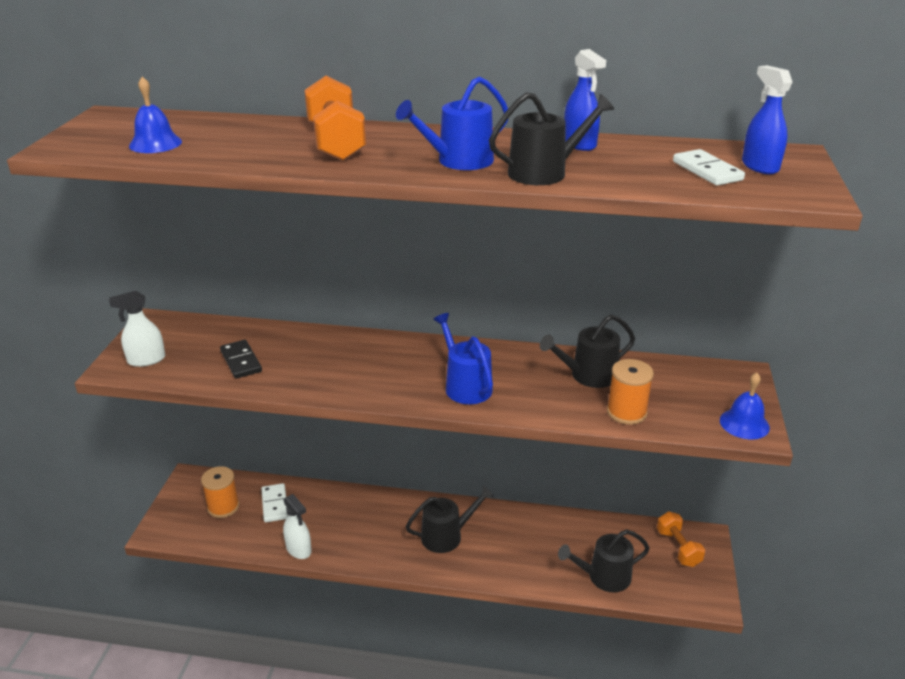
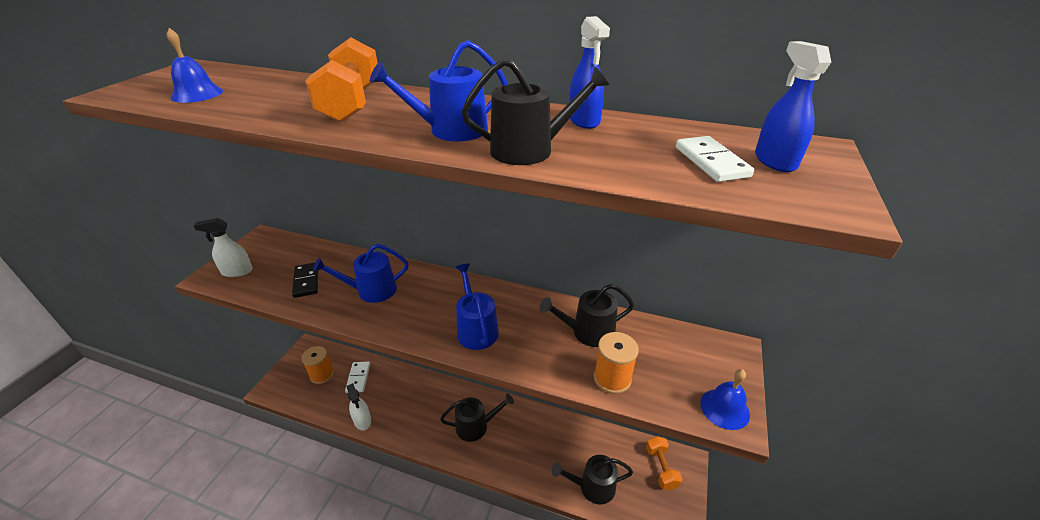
camera: 10 degrees right, 5 degrees up
(326, 362) = (371, 290): none -> blue watering can

